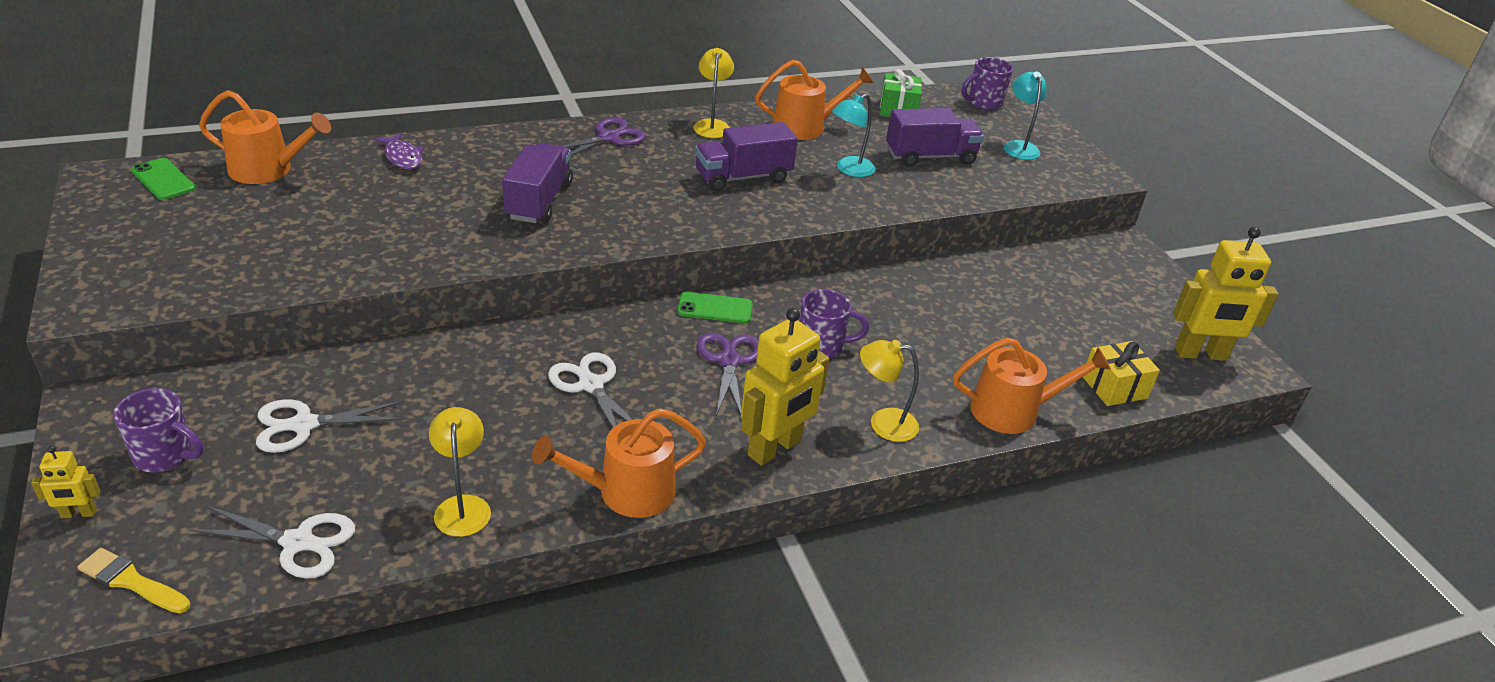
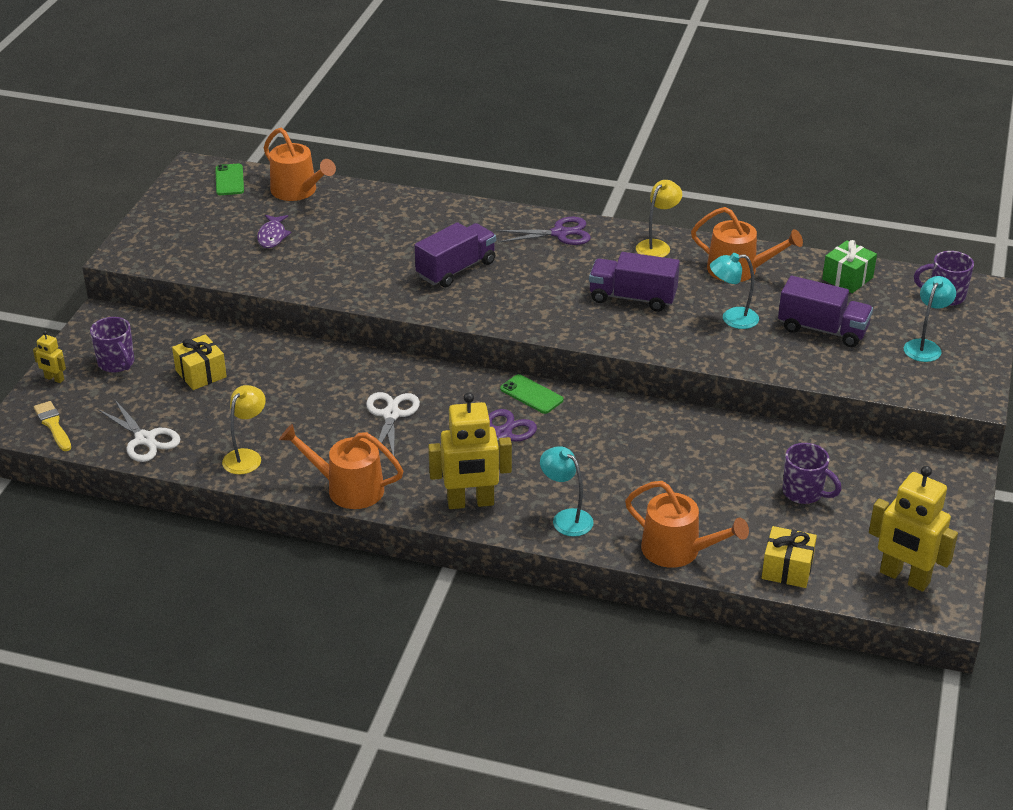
camera: 40 degrees right, 0 degrees up
(303, 425) = (201, 374): white scissors -> yellow gift
(403, 157) = (393, 207): purple fish -> purple fish (272, 236)
(822, 346) = (582, 450): purple mug -> purple mug (804, 493)
(883, 423) = (566, 518): yellow lamp -> turquoise lamp

